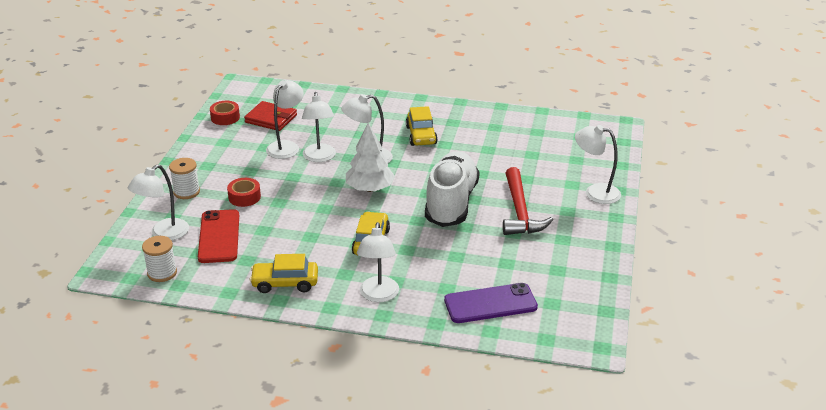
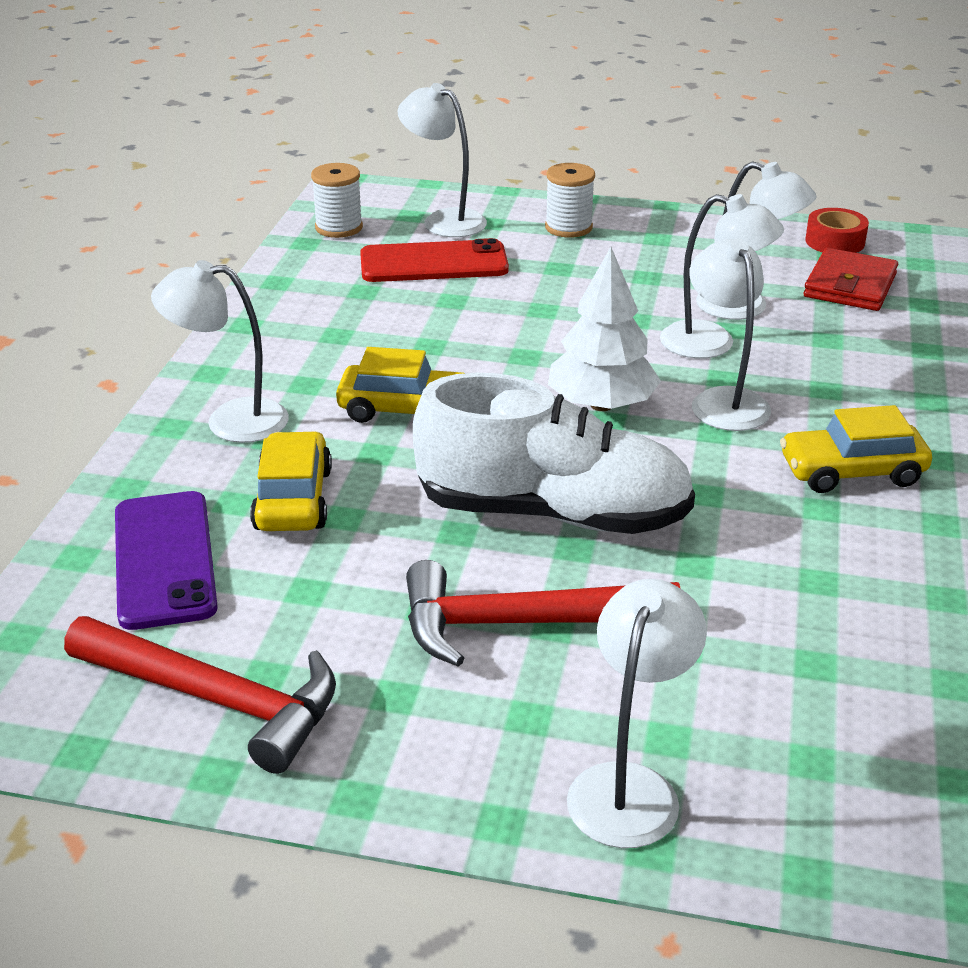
camera: 90 degrees right, 0 degrees up
(244, 197) = (557, 277): red tape -> none
(285, 283) = (290, 327): yellow car -> yellow car (293, 499)
(319, 157) = (712, 344): white lamp -> white lamp turned 150 degrees counterclockwise
(573, 280) = (216, 699): none -> red hammer

